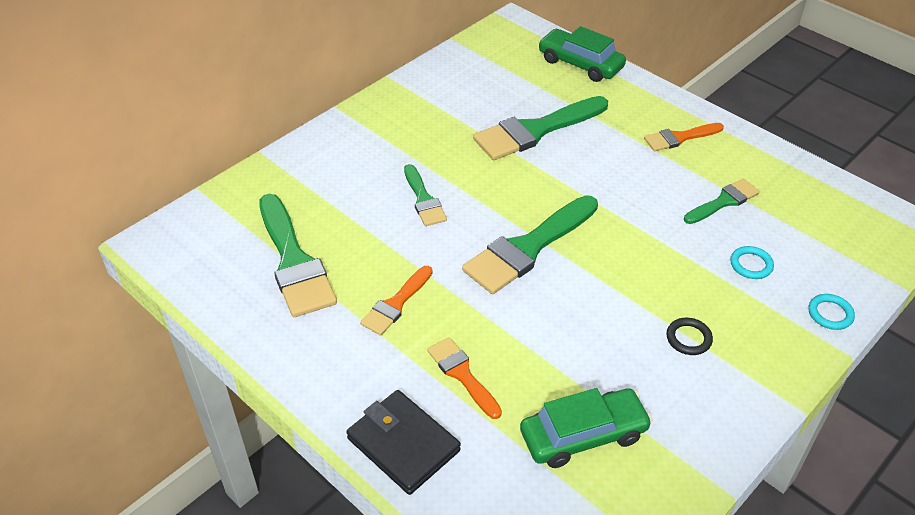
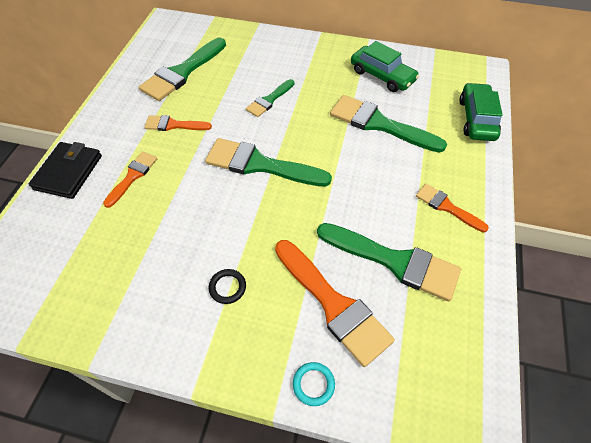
camera: 60 degrees right, 10 degrees up
(583, 435) = (109, 256): green car -> green car (382, 76)
(723, 201) = (394, 261): green brush -> green brush, size x1.79
(751, 265) = (333, 304): turquoise ring -> orange brush

